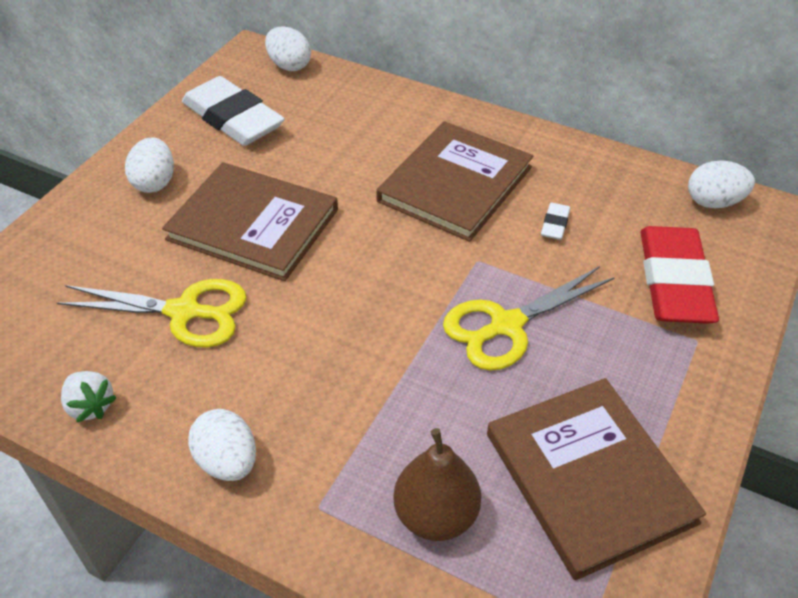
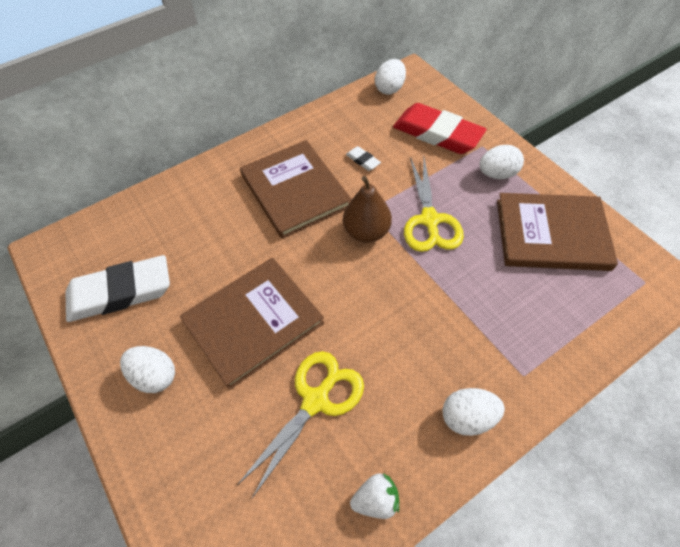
camera: 60 degrees left, 10 degrees up
(289, 65) = (88, 231): white egg -> white egg (497, 174)
(436, 515) = (551, 315): brown pear -> brown pear (366, 232)

